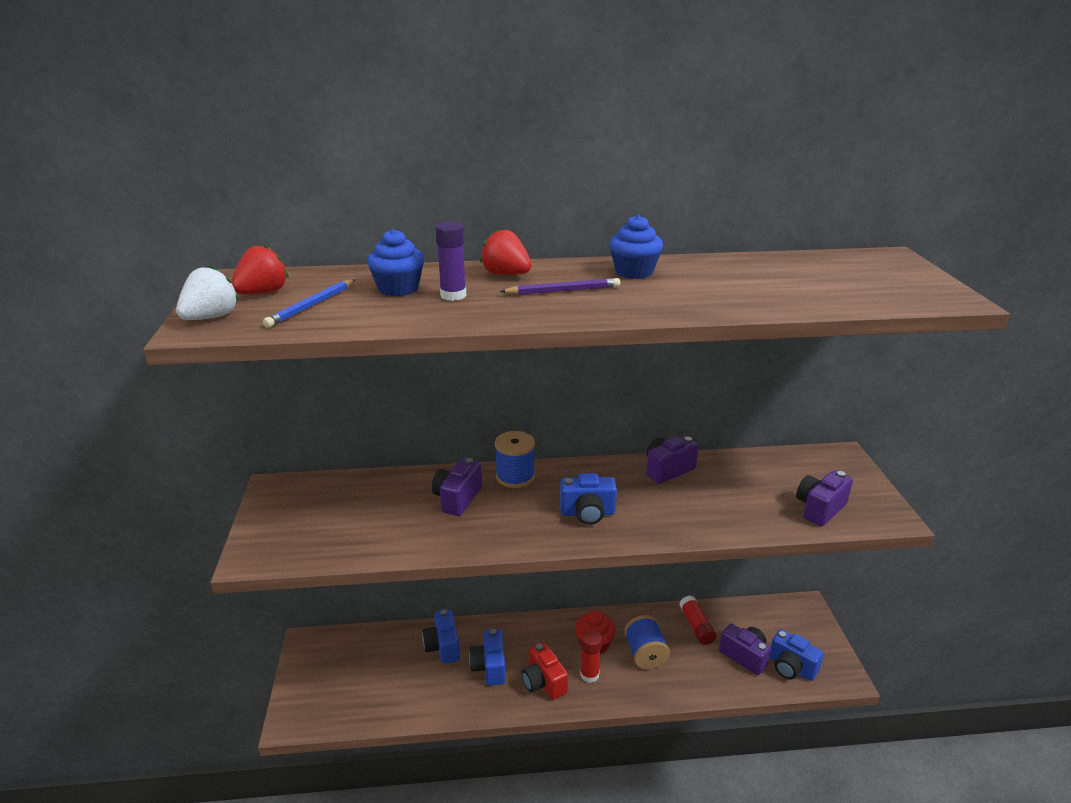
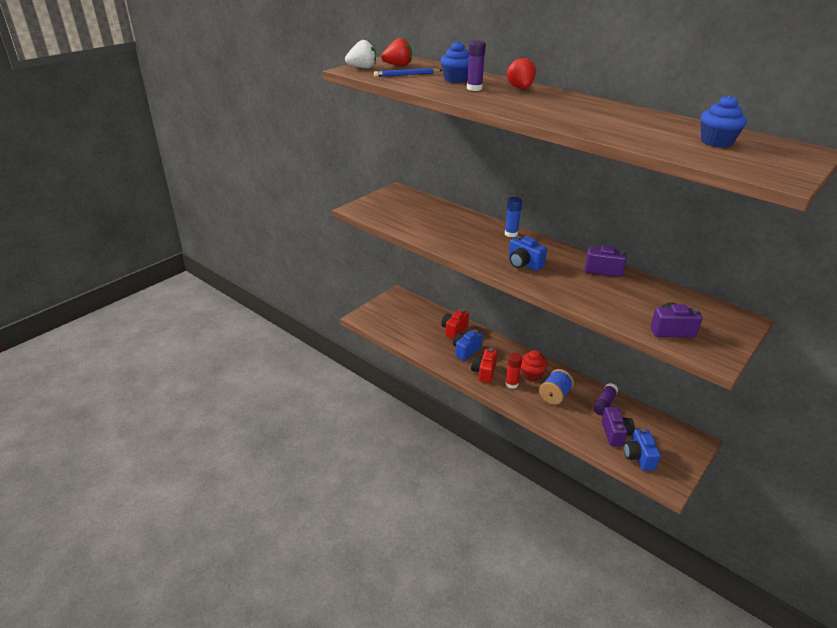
camera: 45 degrees right, 5 degrees up
(443, 647) = (454, 330): blue camera -> red camera
(457, 499) = (468, 229): purple camera -> none
(515, 476) = (511, 234): blue spool -> blue glue stick
(563, 291) = (532, 102): purple pencil -> none
(634, 272) = (594, 106): blue cupcake -> blue cupcake (716, 142)
(696, 626) = (604, 404): red glue stick -> purple glue stick

